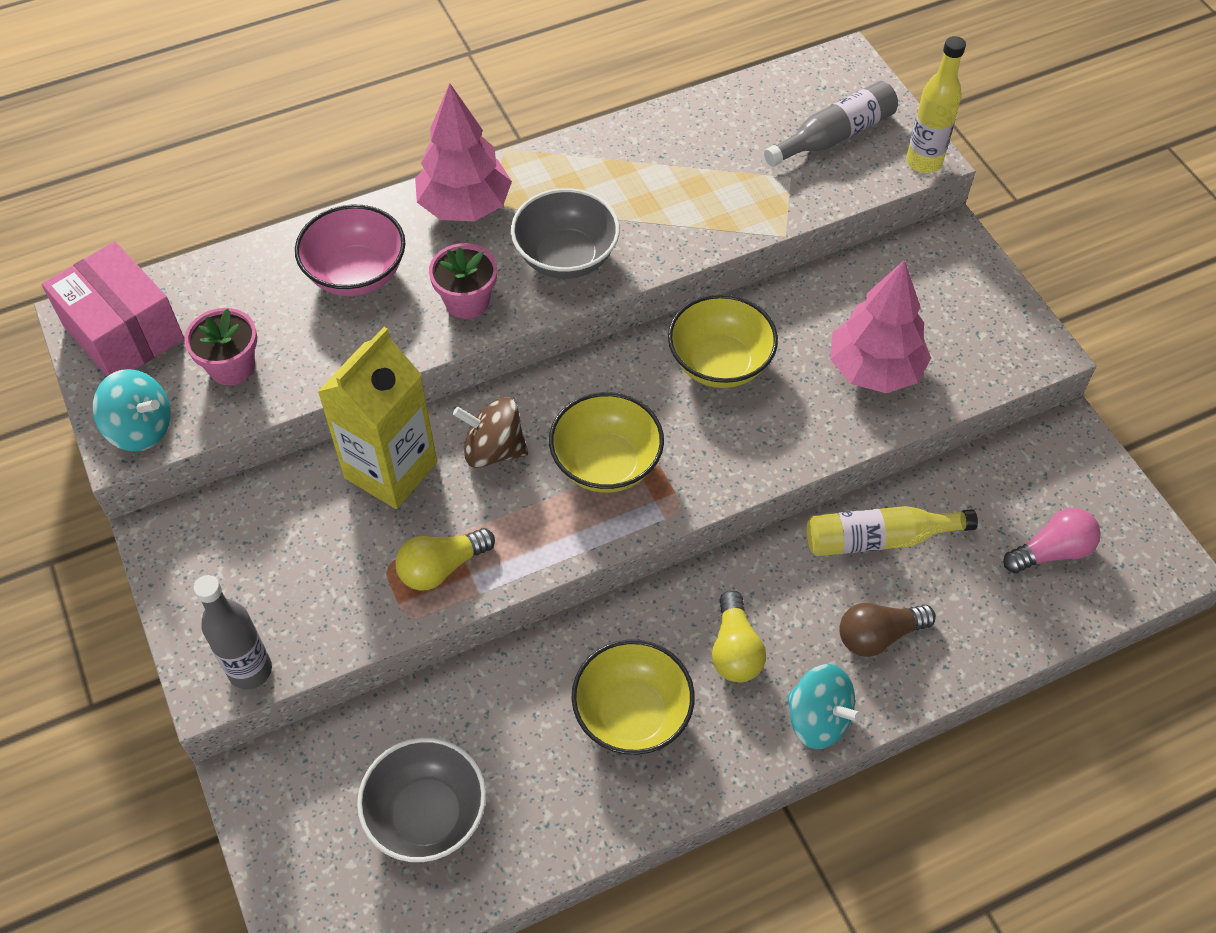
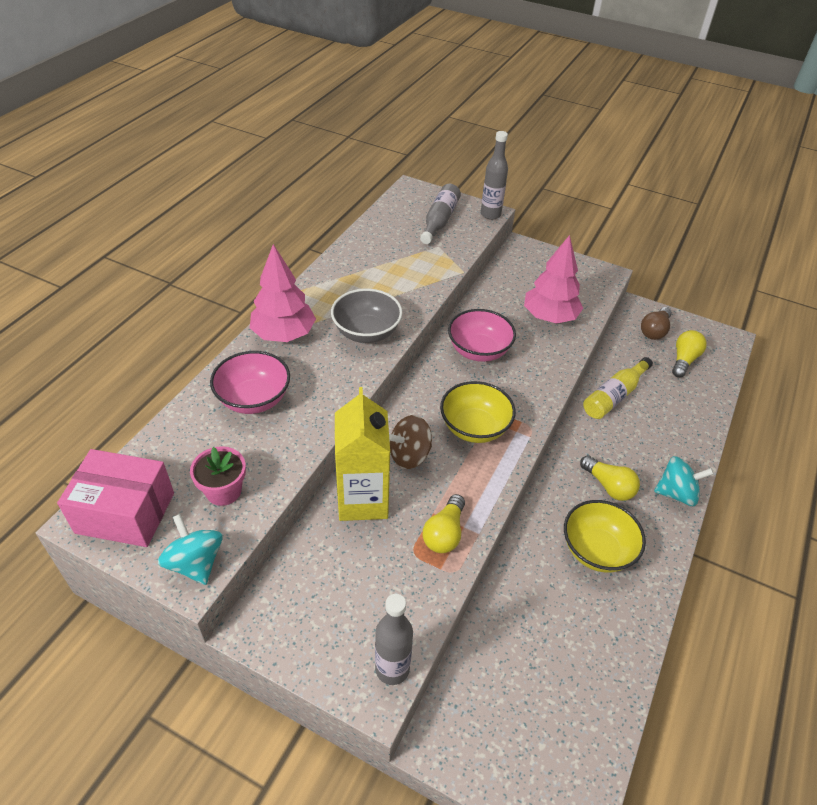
camera: 40 degrees left, 10 degrees down
(141, 429) = (195, 563): turquoise spinning top -> turquoise spinning top turned 105 degrees counterclockwise
(427, 815) = (553, 682): grey bowl -> none
(467, 301) = (335, 380): pink flower pot -> none
(719, 363) = (479, 351): yellow bowl -> pink bowl
(878, 635) = (659, 438): brown light bulb -> brown light bulb (654, 330)
(924, 162) = (490, 214): yellow bottle -> grey bottle
(1051, 551) = (684, 360): pink light bulb -> yellow light bulb

